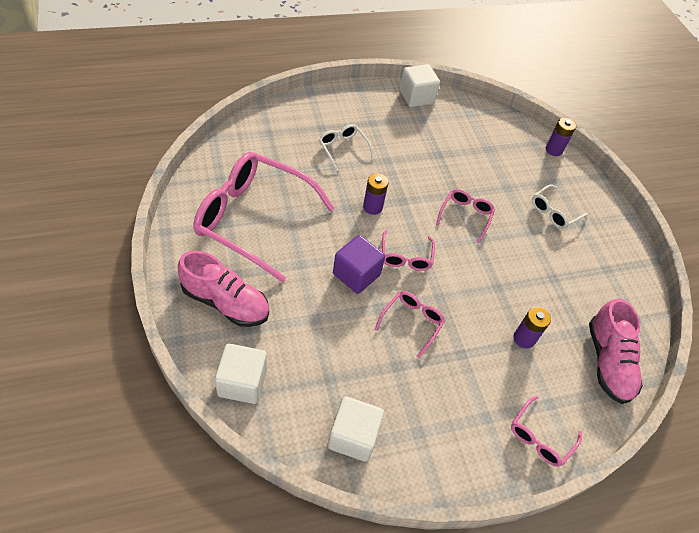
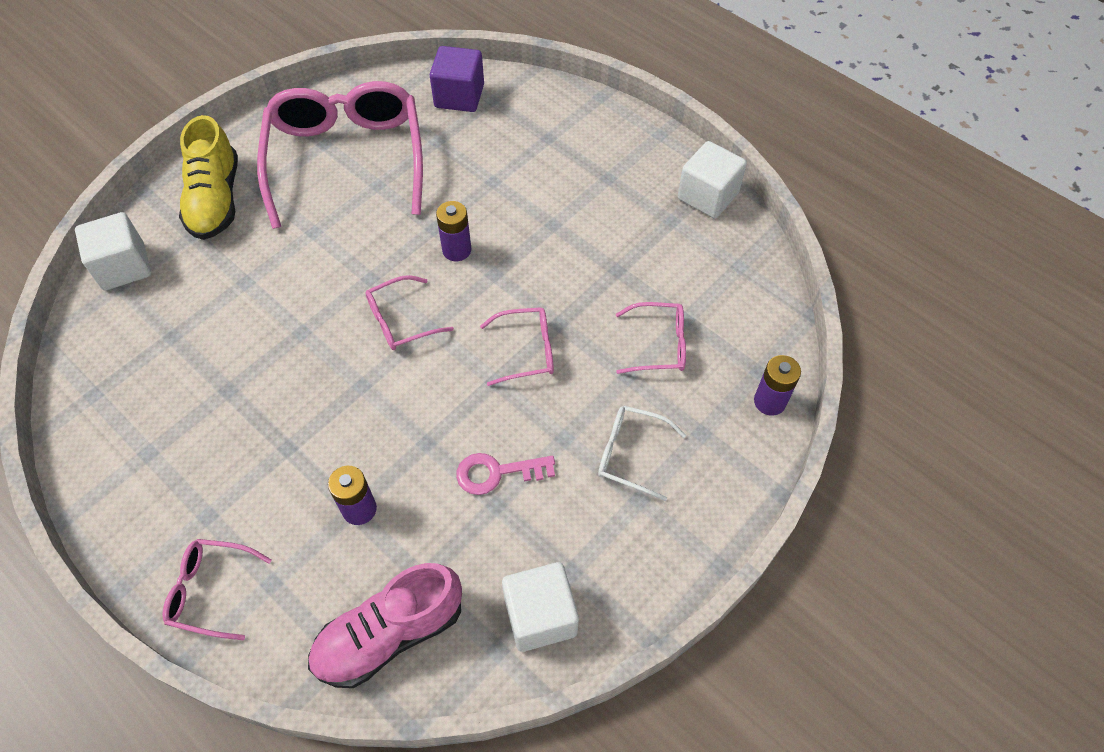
camera: 65 degrees right, 5 degrees up
(225, 302) = (215, 200): pink shoe -> yellow shoe
(343, 149) = (530, 175): white glasses -> none
(353, 436) = (109, 393): white cube -> white cube (540, 616)
(356, 274) = (336, 287): purple cube -> purple cube (459, 96)
(412, 322) = (301, 374): pink glasses -> pink glasses (659, 345)
(535, 268) = (497, 473): none -> pink key

